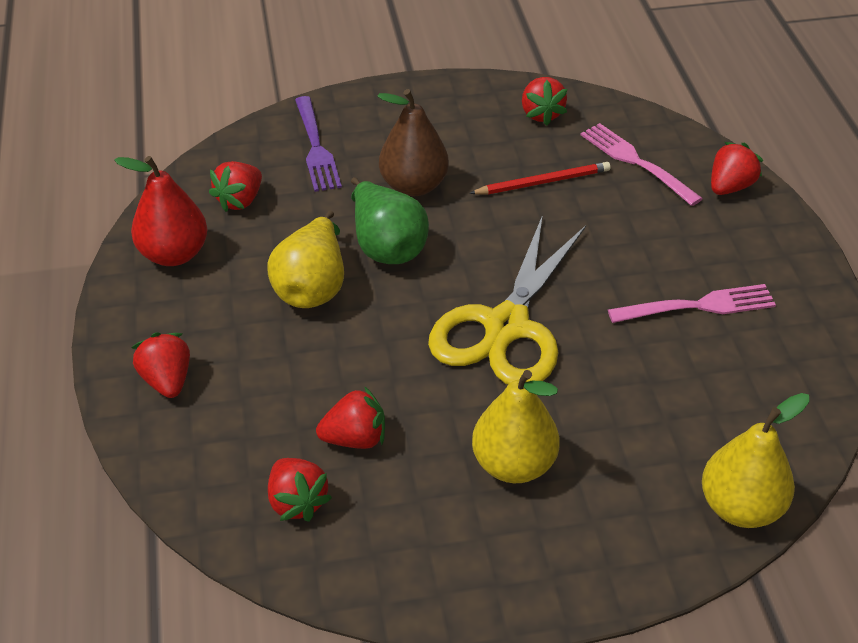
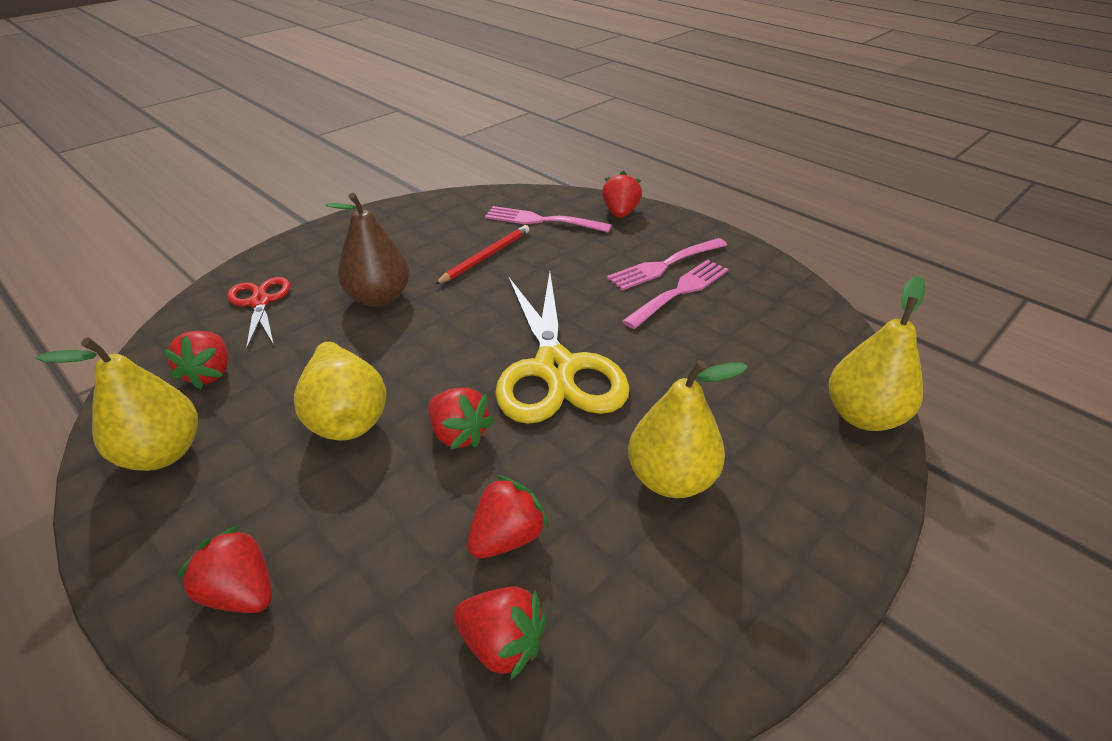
camera: 35 degrees left, 5 degrees down
(174, 254) = (162, 453): red pear -> yellow pear
(315, 147) = (260, 302): purple fork -> red scissors
(386, 246) = (393, 352): green pear -> none
(541, 114) = (442, 215): red strawberry -> red strawberry (459, 434)
(715, 270) = (665, 265): none -> pink fork

